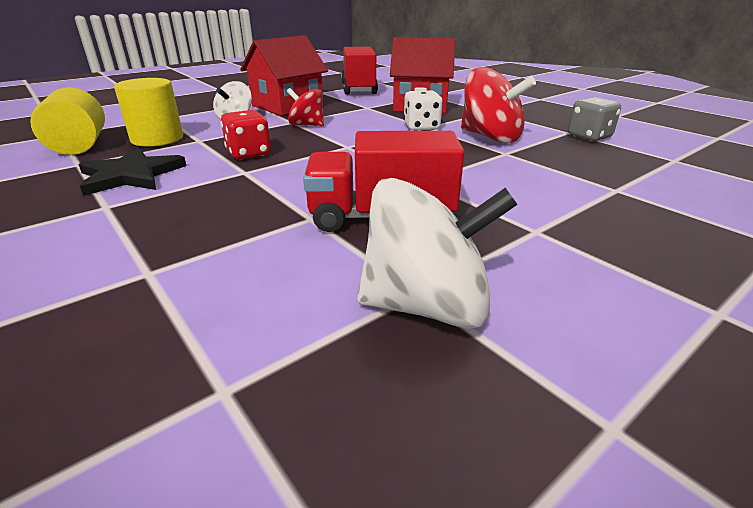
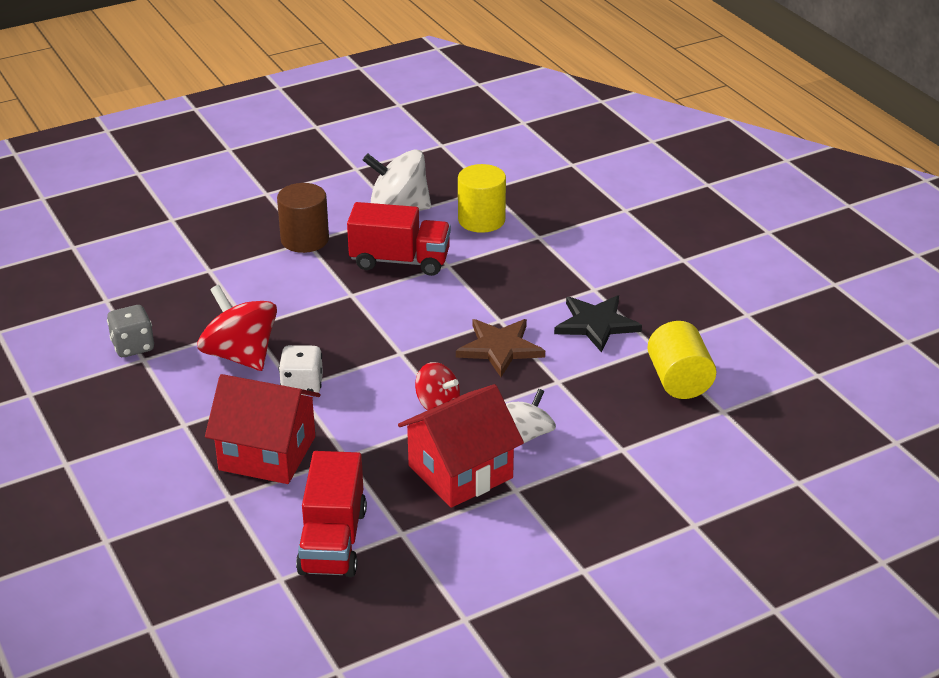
camera: 170 degrees left, 5 degrees up
(157, 139) = (604, 388): yellow cylinder -> yellow cylinder (481, 220)
(249, 154) = (500, 348): red dice -> brown star
(542, 232) = (304, 240): none -> brown cylinder

